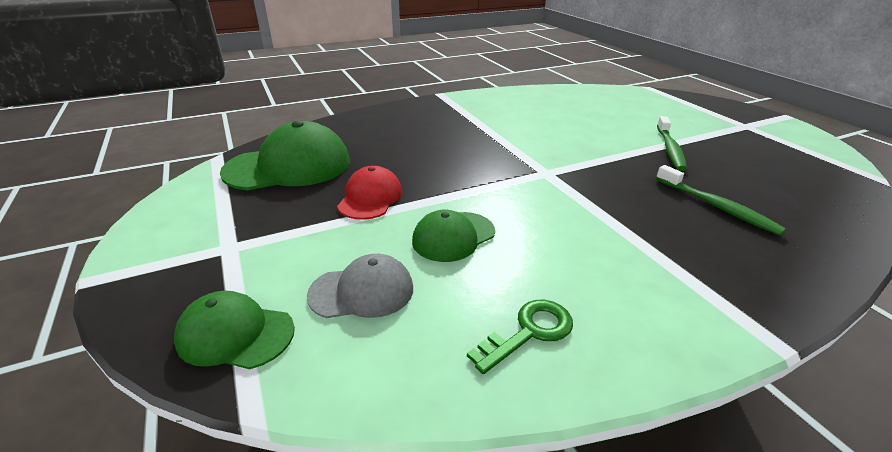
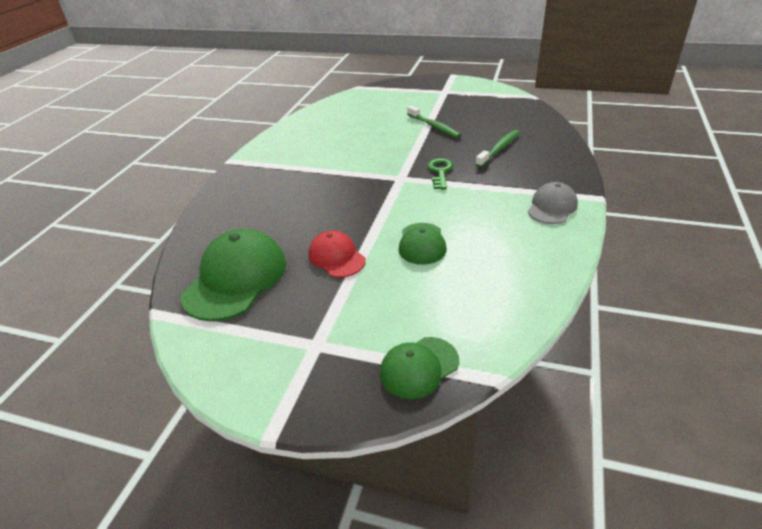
camera: 45 degrees left, 5 degrees up
(362, 291) = (434, 301): grey cap -> grey cap (552, 207)
(529, 332) = (525, 258): green key -> green key (440, 172)
(716, 206) = (499, 149): green toothbrush -> green toothbrush turned 60 degrees counterclockwise

